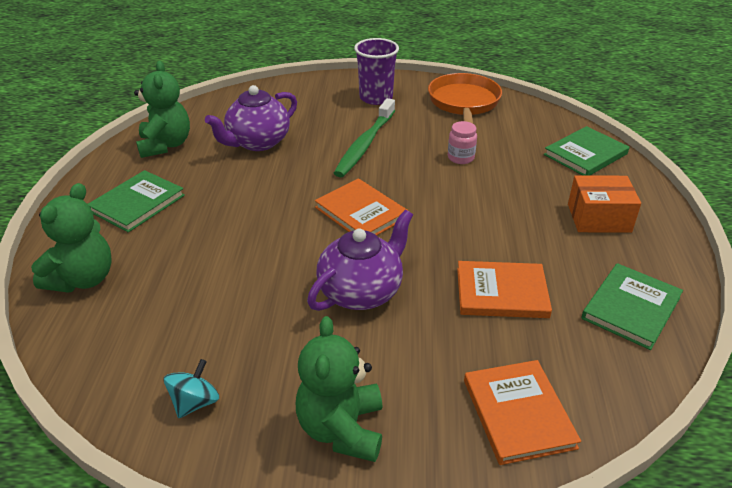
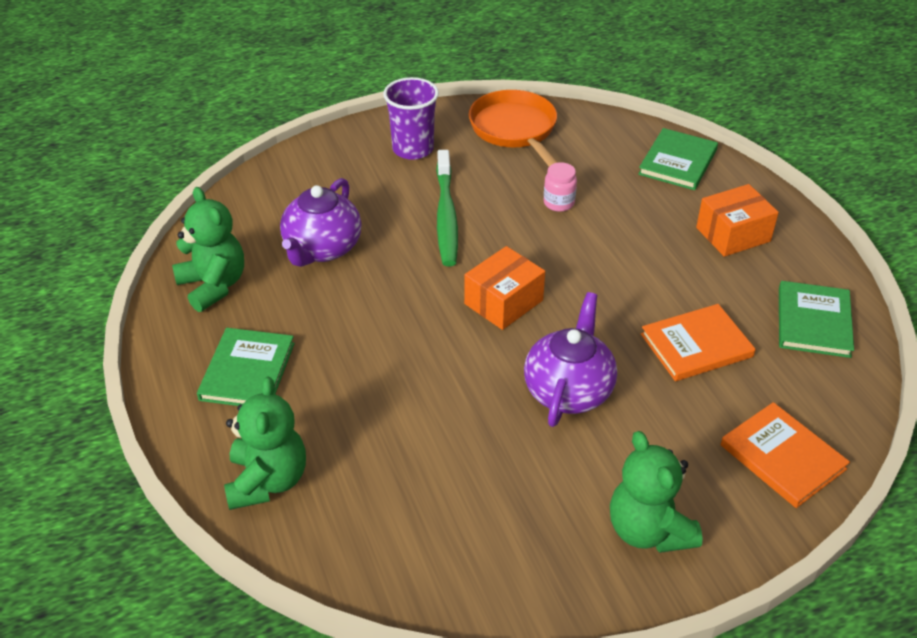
camera: 25 degrees left, 5 degrees up
(195, 402) = (498, 560): turquoise spinning top -> none
(361, 212) = (503, 302): orange book -> orange box

